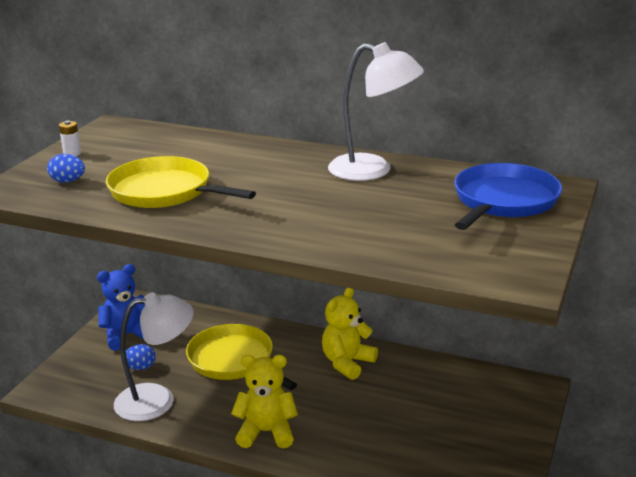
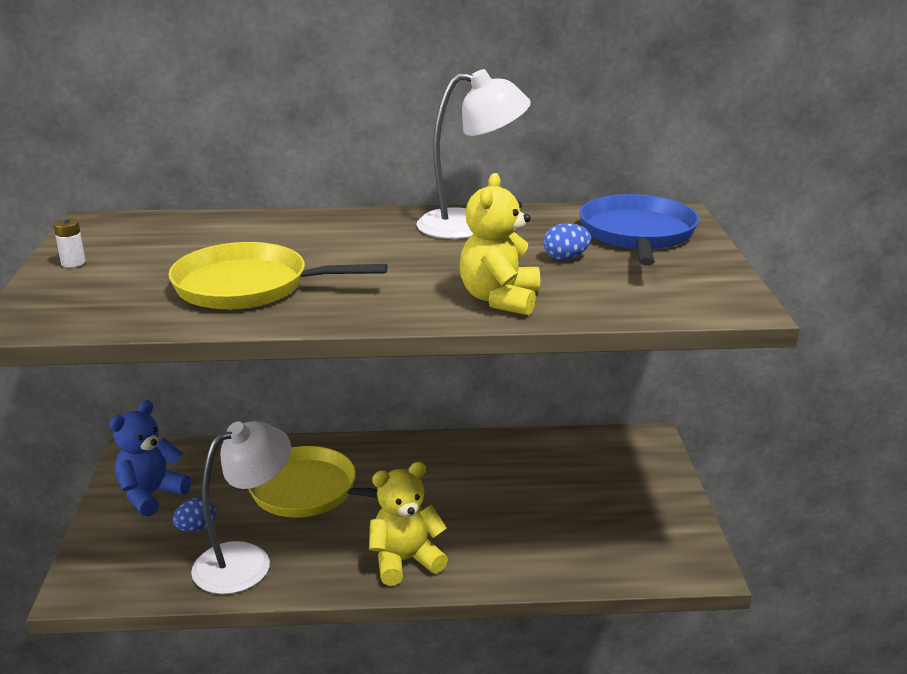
camera: 25 degrees left, 0 degrees up
(68, 181) = (103, 296): blue egg -> blue egg (565, 258)
(347, 363) = (441, 462): yellow teddy bear -> yellow teddy bear (500, 299)

